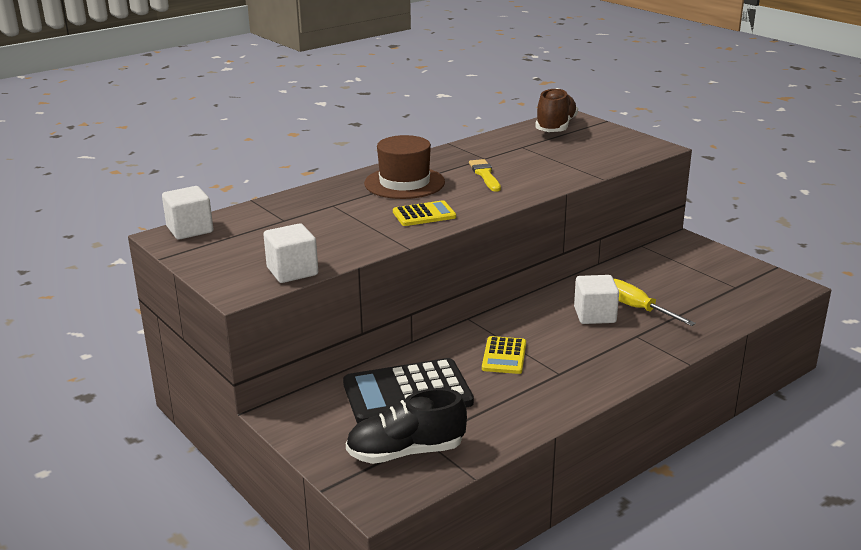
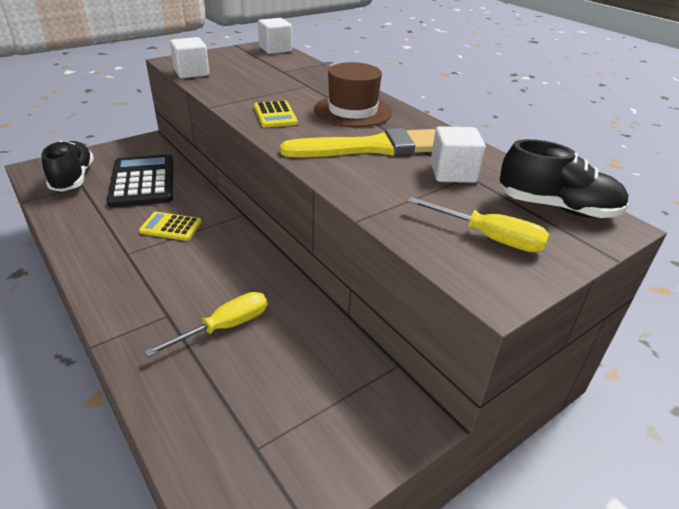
camera: 90 degrees right, 10 degrees up
(485, 175) = (372, 147): yellow brush -> yellow brush, size x1.91
(555, 127) = (557, 208): brown shoe -> black shoe
(595, 315) = (221, 291): white cube -> white cube (453, 173)
(603, 146) = (489, 237): none -> yellow screwdriver

